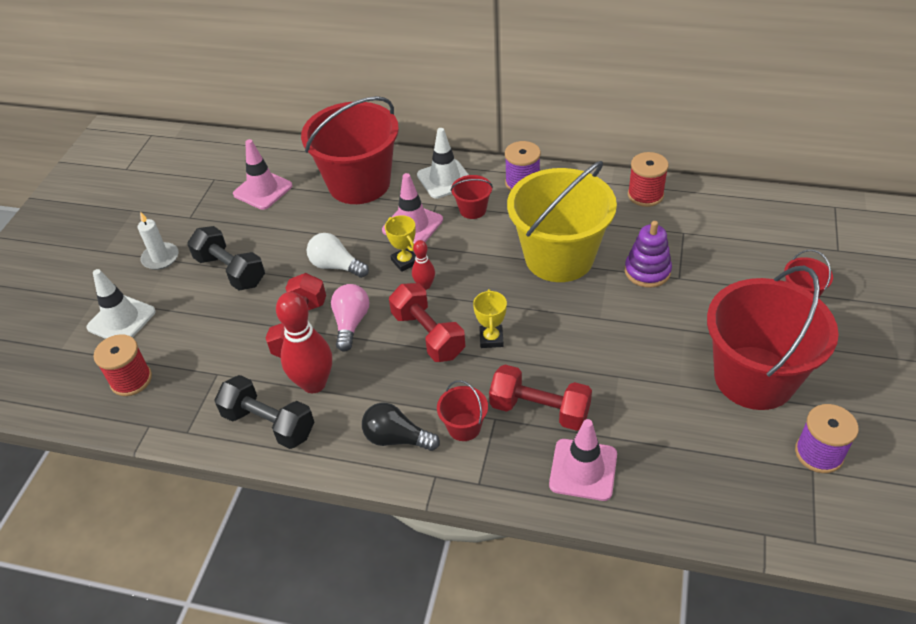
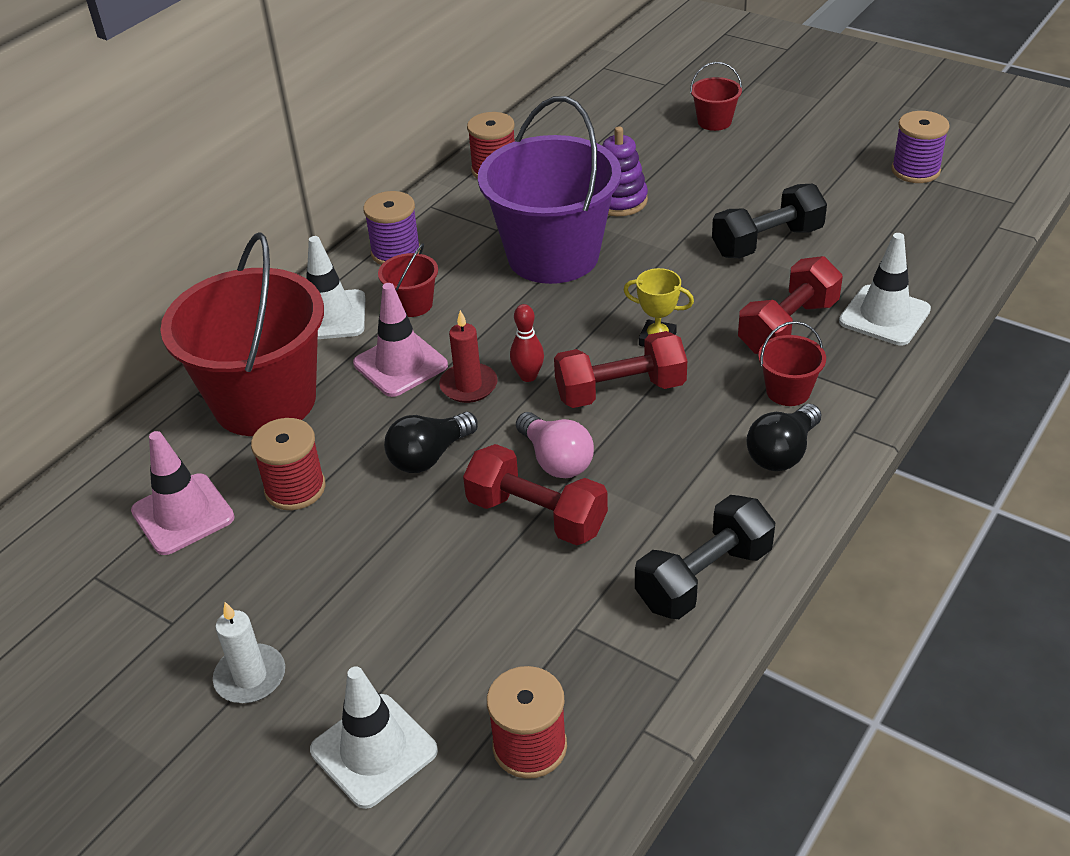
camera: 70 degrees left, 5 degrees down
(230, 271) = (353, 582): black dumbbell -> black dumbbell (767, 242)
(293, 222) = (295, 488): none -> red spool
(314, 383) = (650, 517): red bowling pin -> none
(336, 266) = (429, 456): white light bulb -> black light bulb
(351, 323) = (556, 460): pink light bulb -> pink light bulb turned 150 degrees counterclockwise
(405, 261) = (468, 385): yellow trophy -> red candle
(559, 257) = (553, 256): yellow bucket -> purple bucket
(583, 469) = (884, 316): pink traffic cone -> white traffic cone
(754, 377) = (808, 178): red bucket -> none

